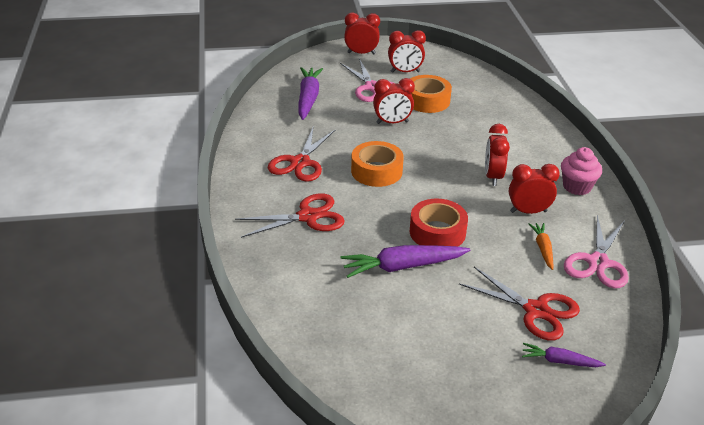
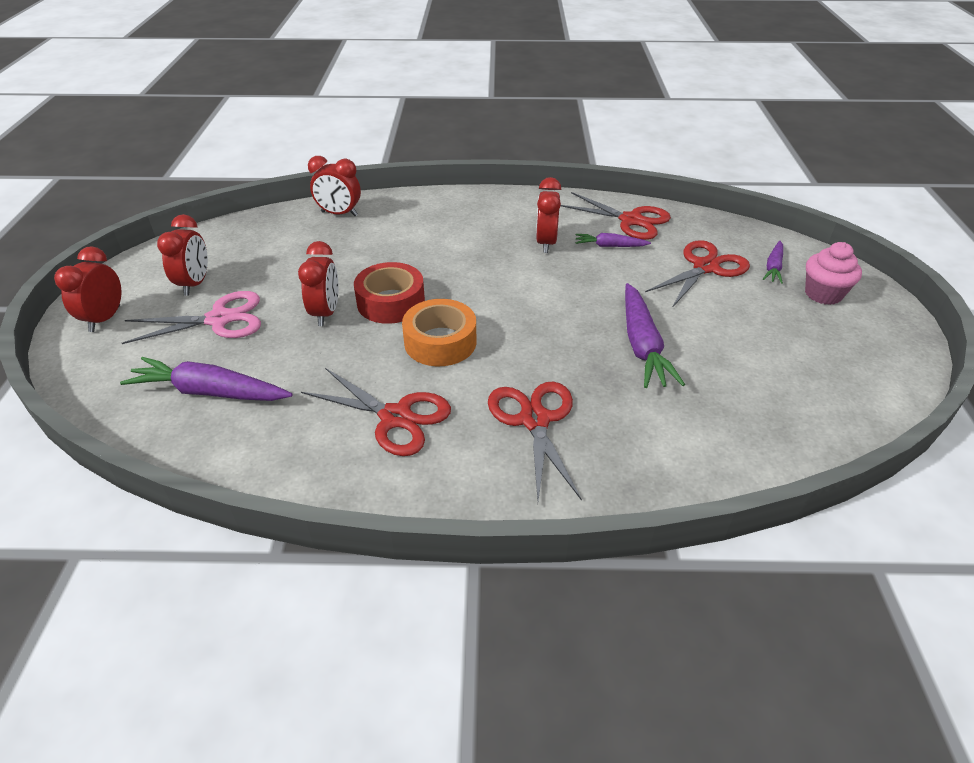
camera: 80 degrees left, 5 degrees up
(427, 101) = (285, 276): orange tape -> none
(437, 232) = (578, 310): red tape -> red tape (391, 302)
(493, 177) = (476, 254): red clock -> red clock (339, 214)
(543, 249) = (609, 246): orange carrot -> purple carrot
(577, 187) = (507, 207): pink cupcake -> pink cupcake (823, 294)
(598, 262) = (631, 220): pink scissors -> red scissors

